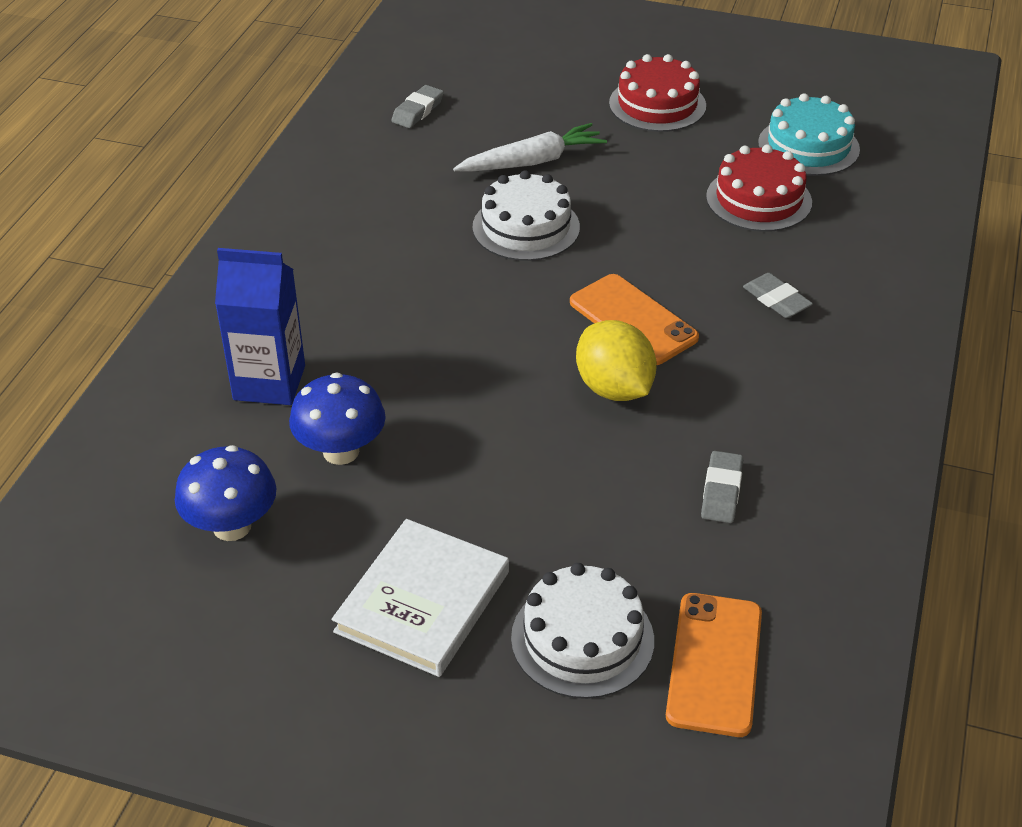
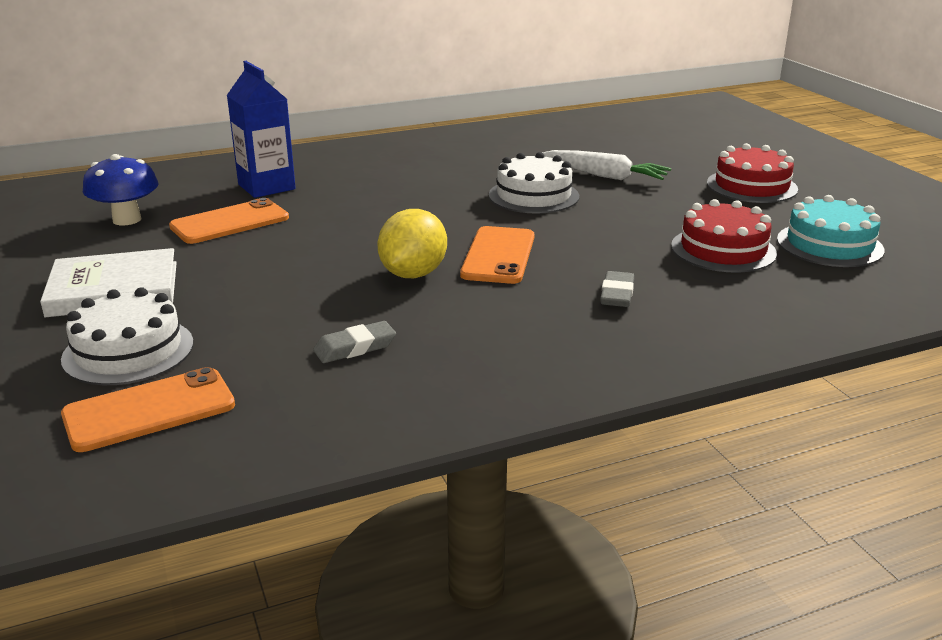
camera: 50 degrees right, 15 degrees down
(341, 451) = (230, 222): blue mushroom -> orange phone
(418, 111) = (586, 136): grey eraser -> none

